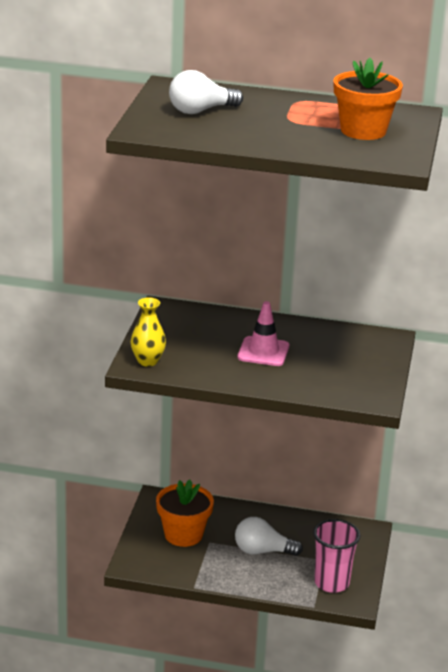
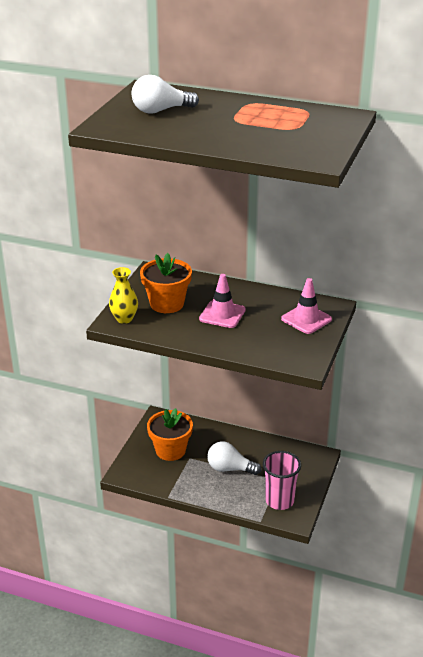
camera: 10 degrees right, 5 degrees up
(363, 131) = (296, 131): orange flower pot -> orange flower pot (167, 304)
(363, 353) = (306, 319): none -> pink traffic cone

